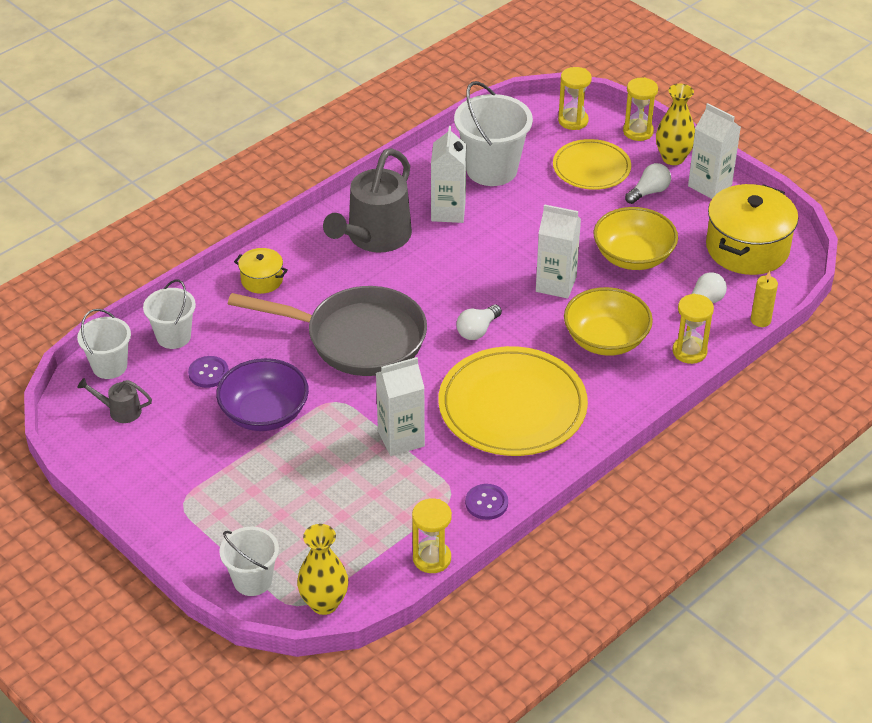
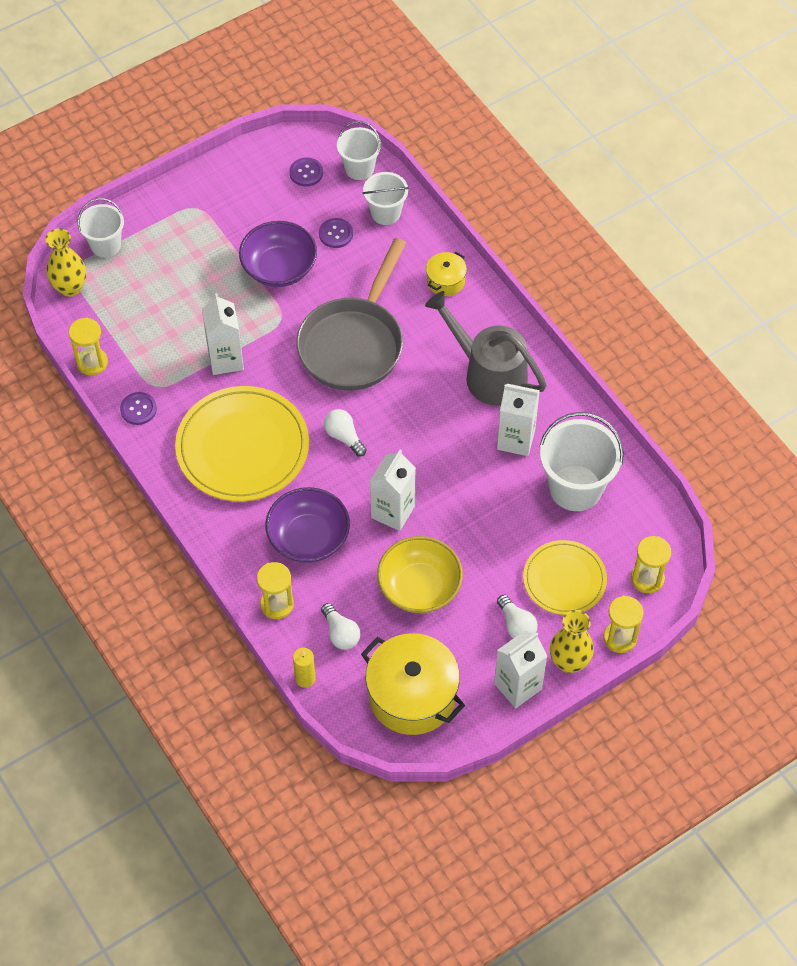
camera: 100 degrees right, 15 degrees up
(120, 411) = (306, 173): grey watering can -> purple button
(606, 340) = (308, 538): yellow bowl -> purple bowl

